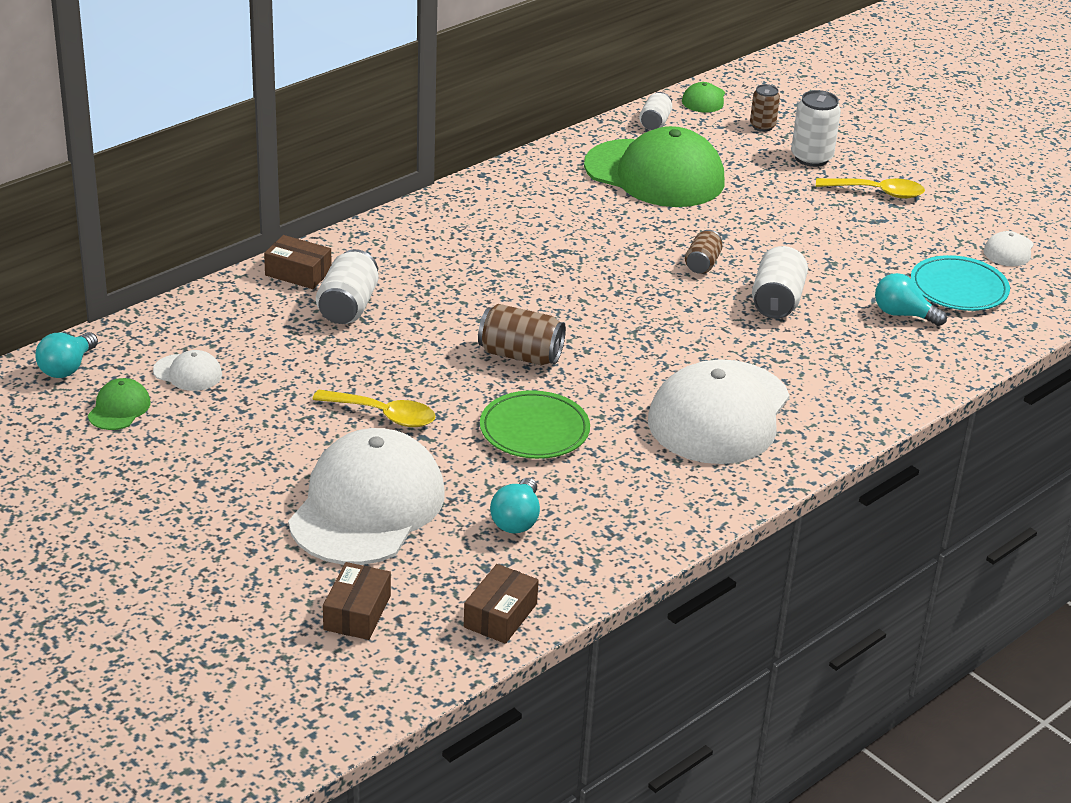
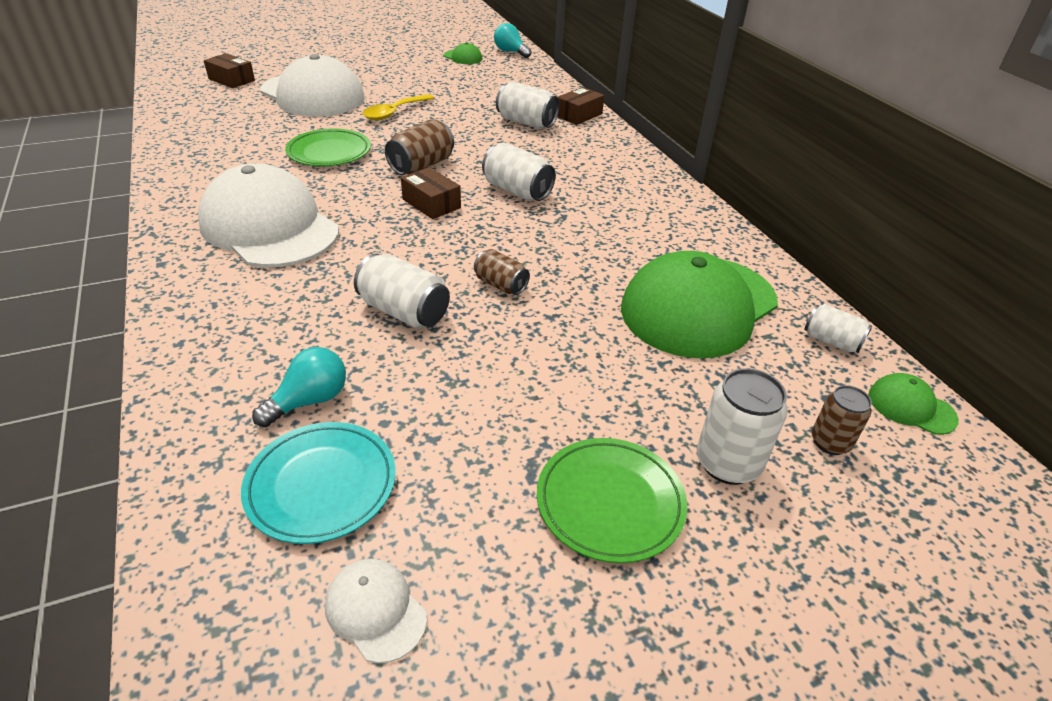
camera: 110 degrees right, 5 degrees up
(188, 373) = (484, 74): white cap -> none
(500, 615) = (177, 109): brown box -> brown box (431, 203)
(517, 520) = (248, 129): turquoise light bulb -> none
(532, 283) = (517, 191): none -> white can
(877, 192) = (610, 502): yellow spoon -> green plate

